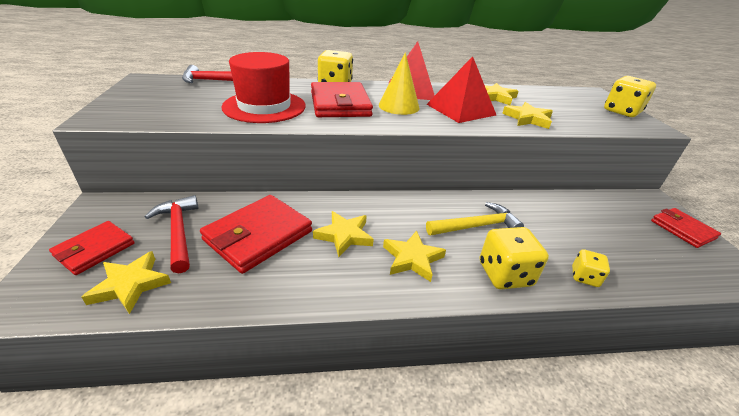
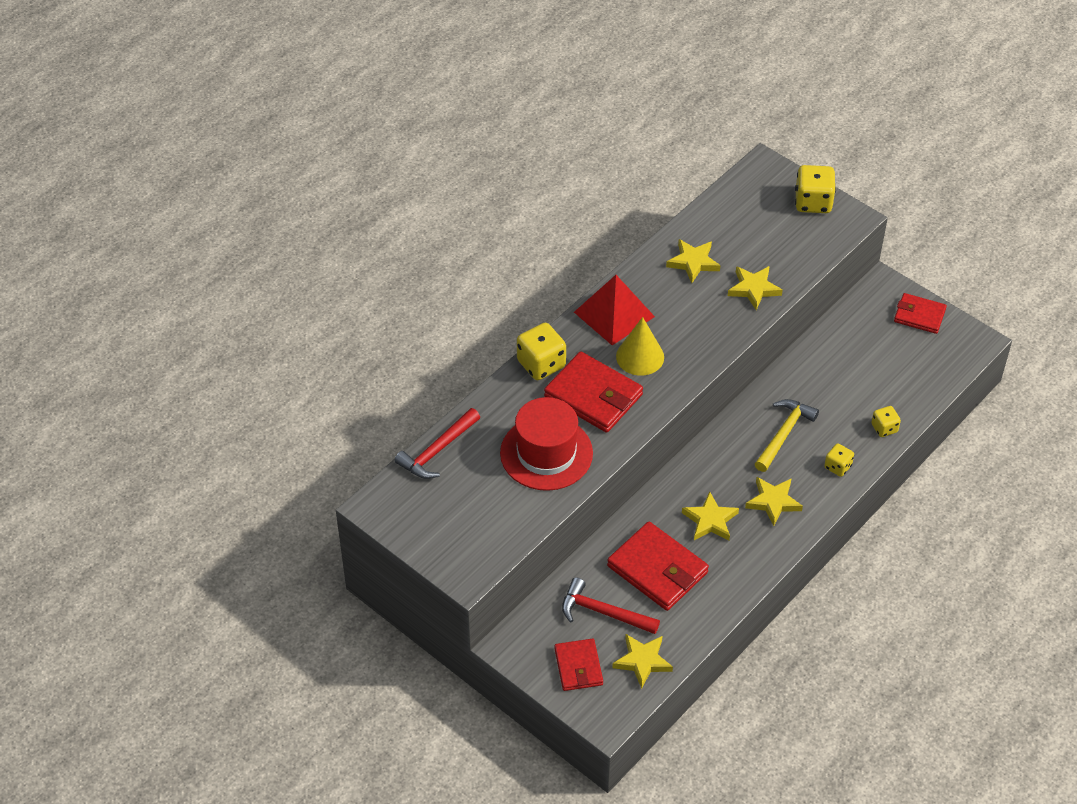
camera: 40 degrees left, 15 degrees up
(258, 236) = (657, 569): red wallet -> red wallet turned 45 degrees counterclockwise
(460, 109) = (690, 318): red pyramid -> none
(505, 274) = (837, 467): yellow dice -> yellow dice, size x0.57

